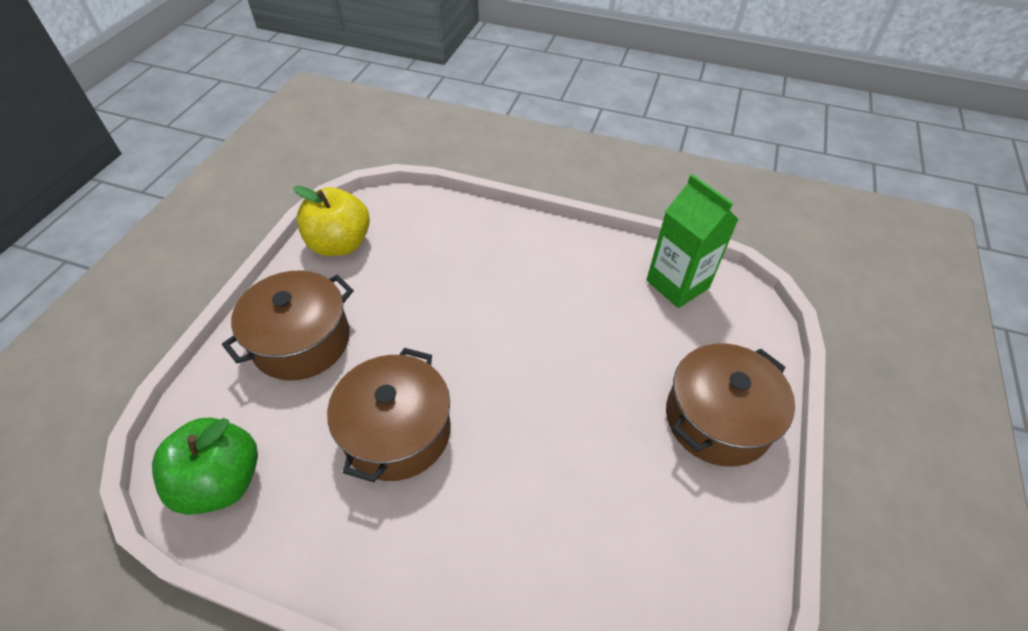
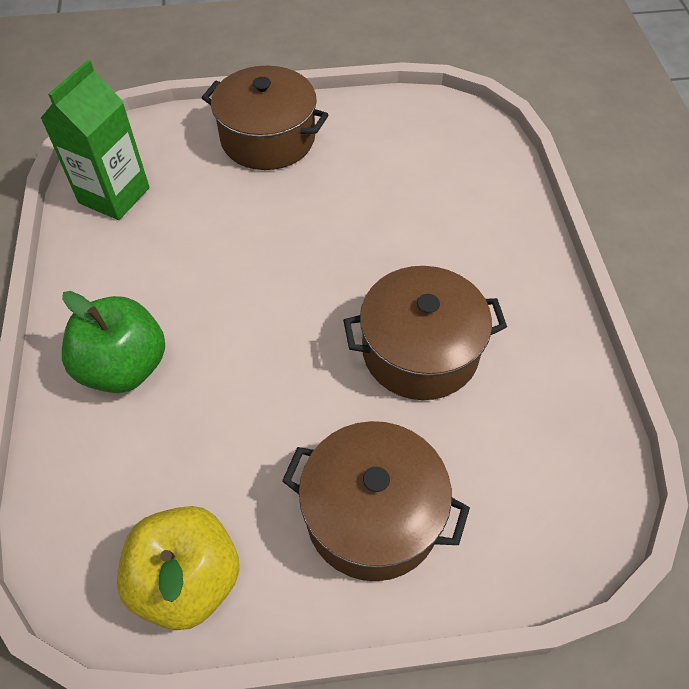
camera: 115 degrees left, 5 degrees up
(222, 481) = (569, 473): green apple -> green apple (124, 367)

